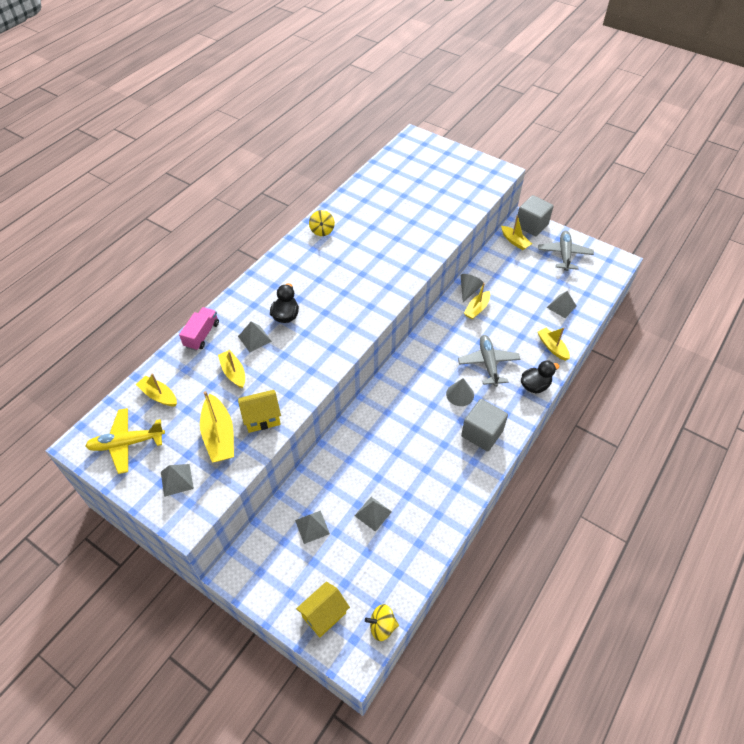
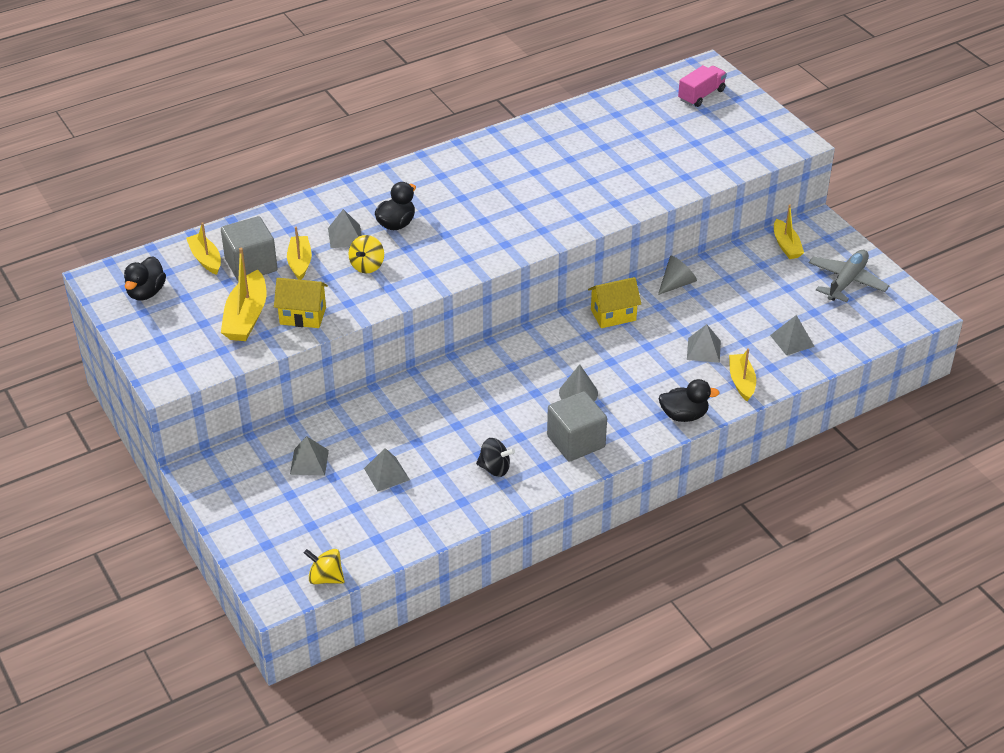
camera: 25 degrees right, 10 degrees down
(126, 443) = (146, 292): yellow plane -> black duck
(177, 480) = (178, 342): grey pyramid -> grey pyramid (703, 350)
(202, 335) = (288, 214): pink truck -> pink truck (701, 95)
(322, 231) = (503, 146): yellow spinning top -> yellow spinning top (367, 266)
(324, 615) = (270, 544): yellow house -> yellow house (613, 315)
(443, 477) = (494, 468): none -> black spinning top
(477, 309) = (671, 308): yellow boat -> none
(488, 363) = (640, 372): grey plane -> none
(531, 225) = (826, 233): grey cube -> grey cube (251, 265)

